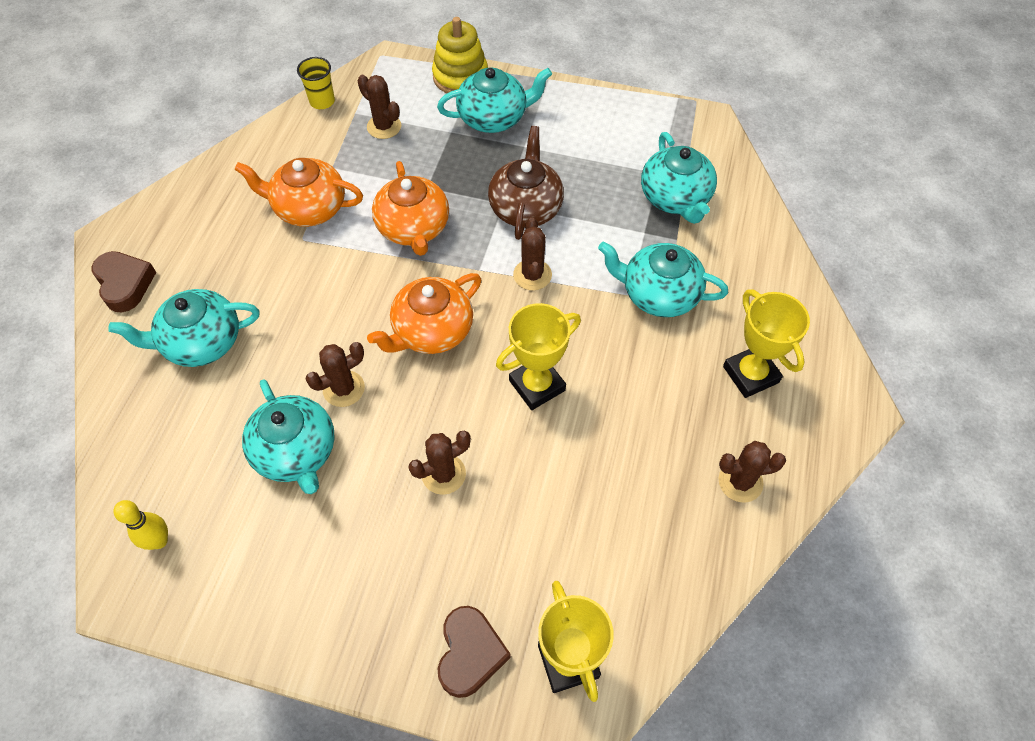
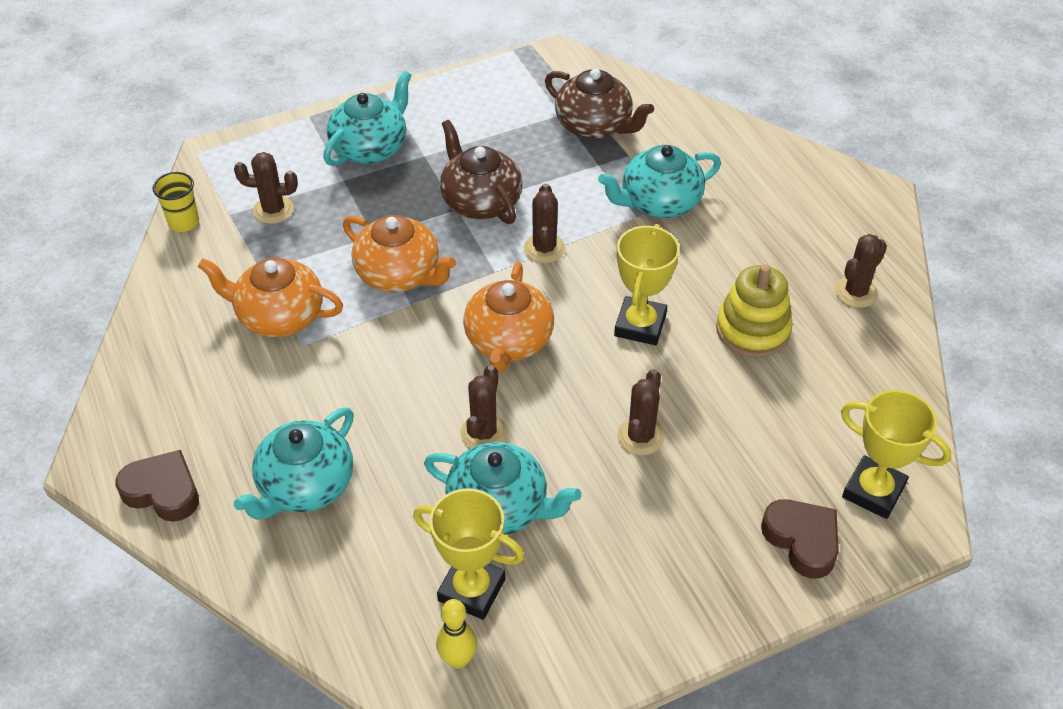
camera: 40 degrees left, 10 degrees down
(309, 208) = (279, 316): orange teapot -> orange teapot turned 45 degrees clockwise
(460, 77) = (299, 131): yellow stacking toy -> yellow stacking toy (752, 330)
(532, 275) = (544, 248): brown cactus -> brown cactus turned 45 degrees clockwise
(675, 198) = (594, 126): turquoise teapot -> brown teapot
(750, 374) = (785, 216): yellow trophy -> yellow trophy (471, 590)

